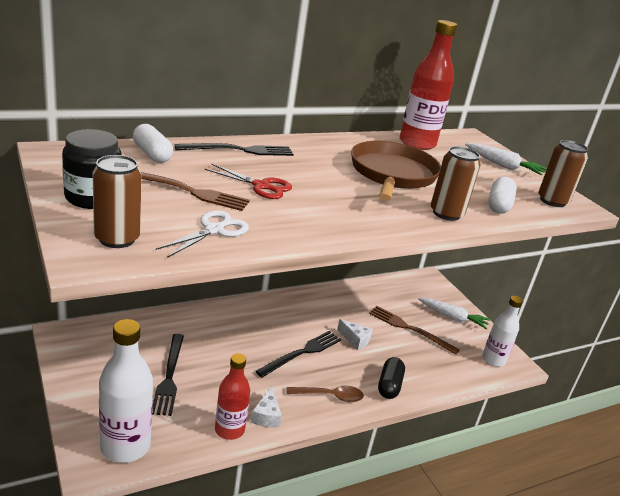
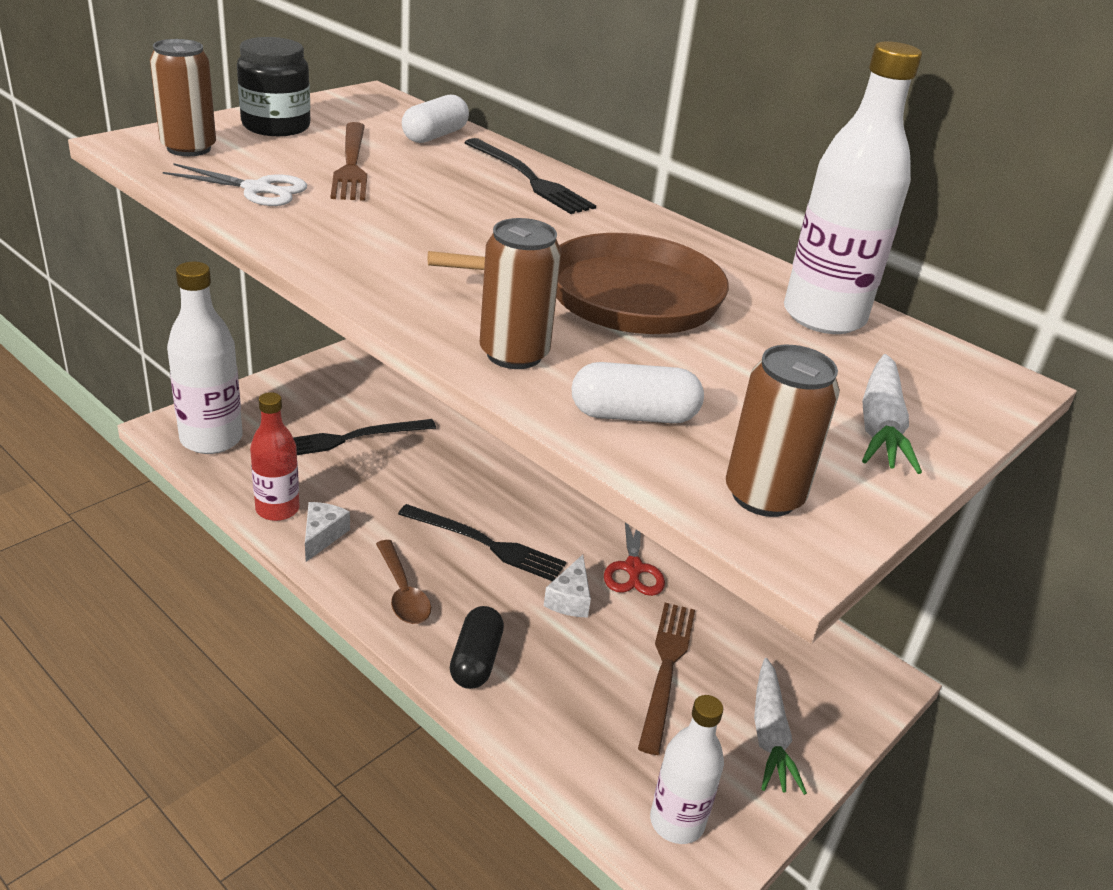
camera: 70 degrees right, 5 degrees up
(261, 186) = (424, 203): red scissors -> red scissors (633, 569)
(266, 415) = (322, 536): white cheese -> white cheese turned 120 degrees clockwise
(389, 385) = (476, 660): black capsule -> black capsule turned 75 degrees counterclockwise
(417, 143) = (823, 317): red bottle -> white bottle

